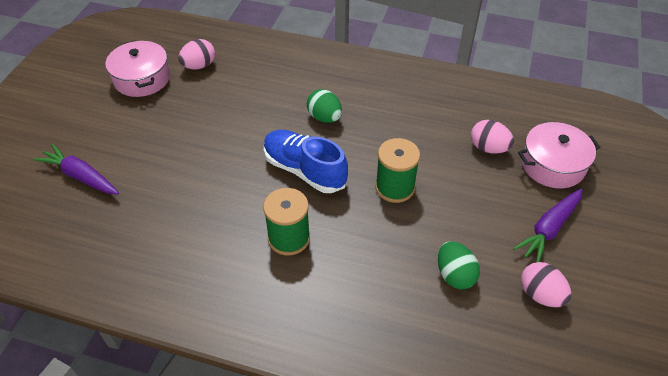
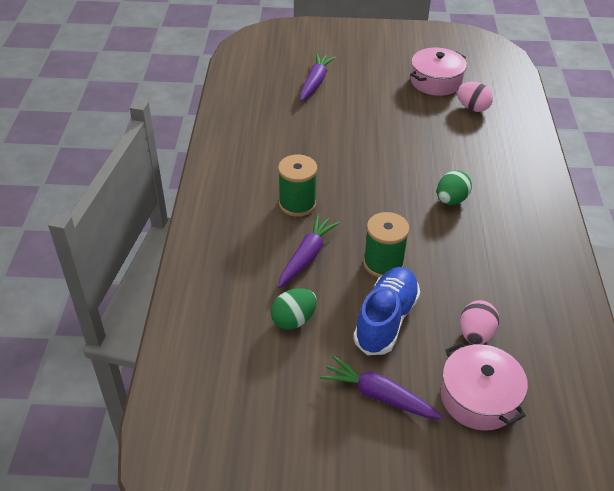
camera: 75 degrees right, 5 degrees down
(304, 170) = (376, 199): blue shoe -> blue shoe (386, 320)
(370, 246) = (307, 256): none -> purple carrot
(540, 295) = (291, 390): pink egg -> none

